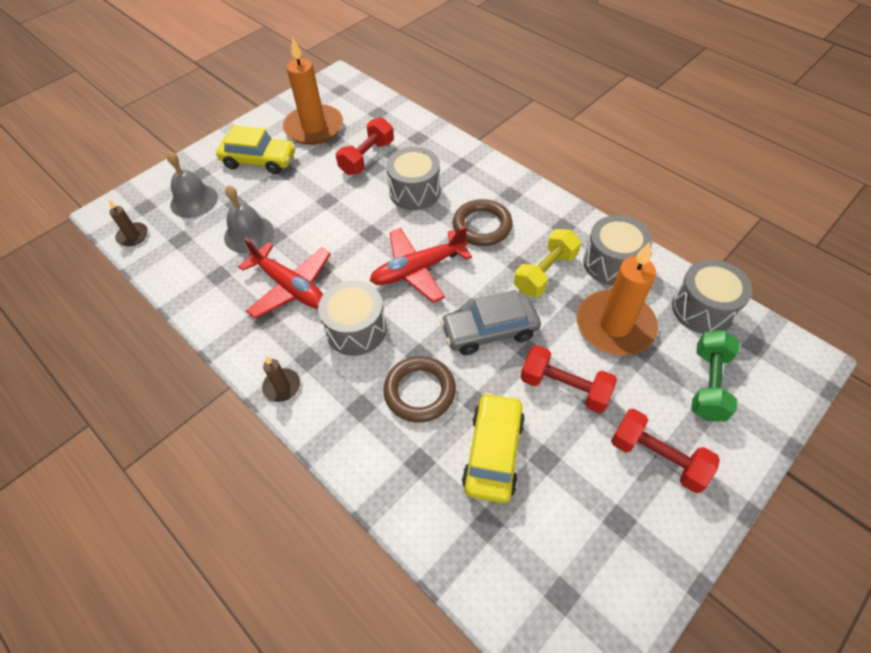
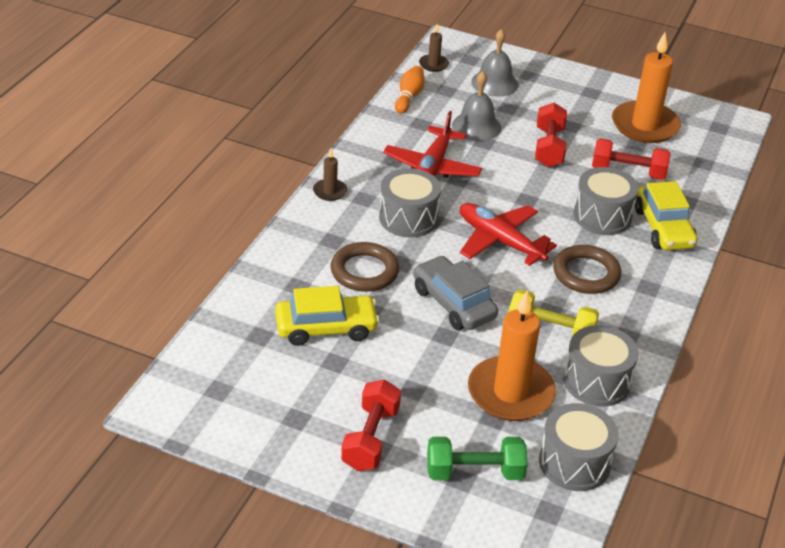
camera: 65 degrees right, 15 degrees down
(170, 271) = (409, 97): none -> orange bowling pin
(259, 161) = (572, 105): yellow car -> yellow car (663, 228)
(564, 387) = (416, 364): red dumbbell -> red dumbbell (549, 147)

